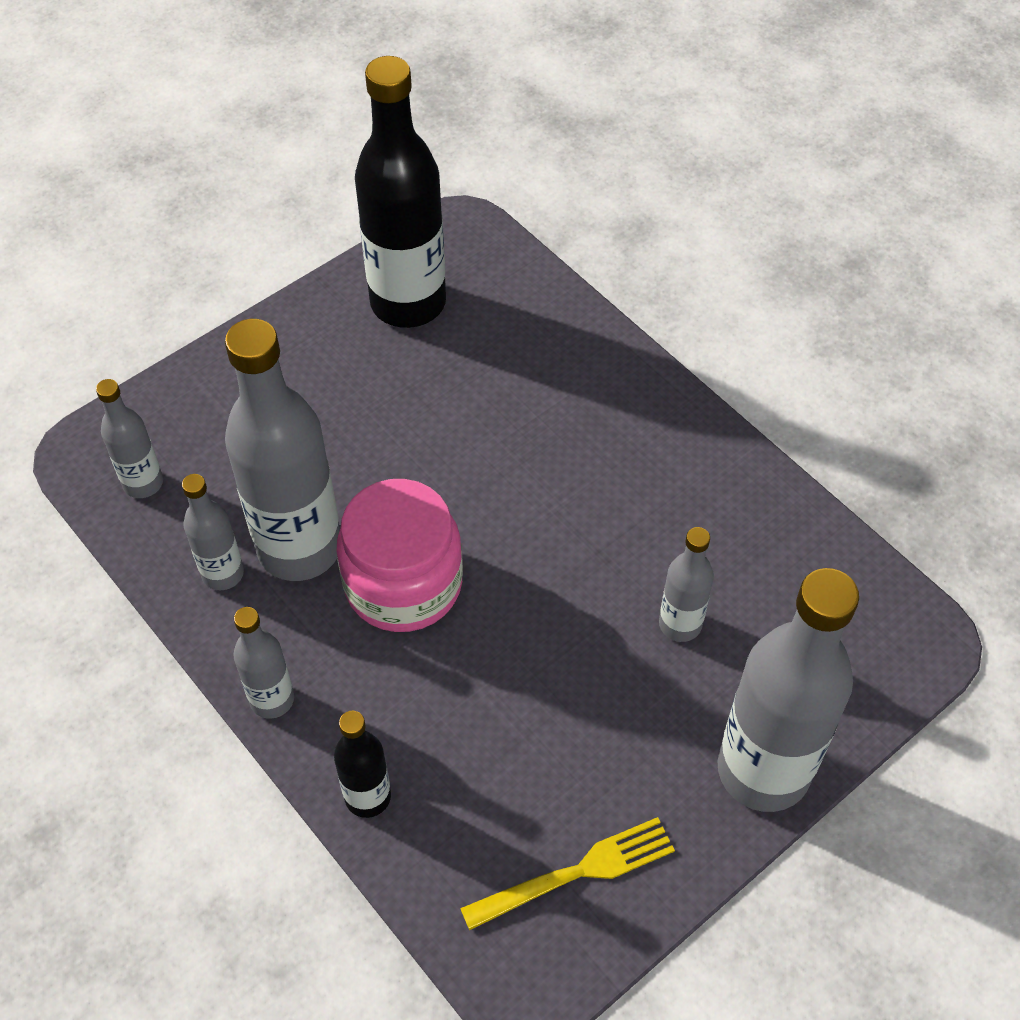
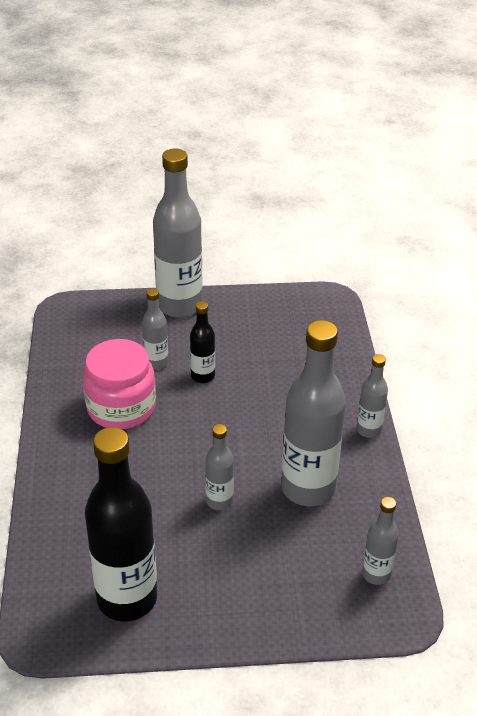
camera: 145 degrees left, 15 degrees down
(223, 574) = (358, 498): grey bottle -> grey bottle (219, 501)
(368, 797) = (349, 375): black bottle -> black bottle (203, 376)
(403, 584) = (267, 443): pink jar -> pink jar (121, 408)
(578, 872) = (282, 314): yellow fork -> none

